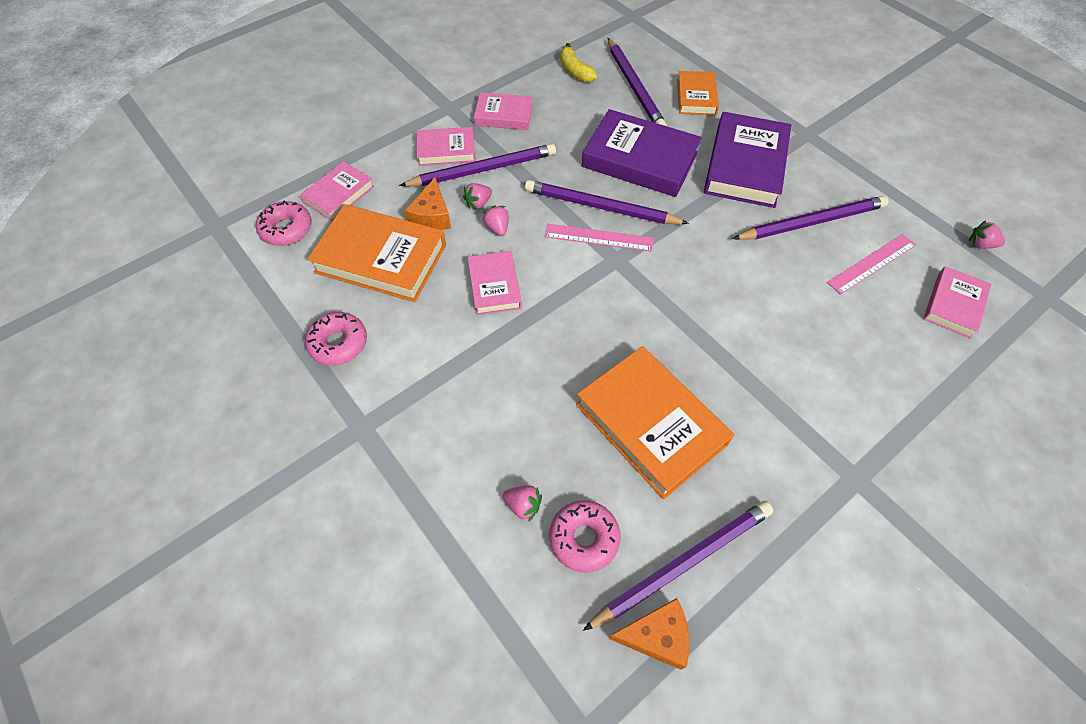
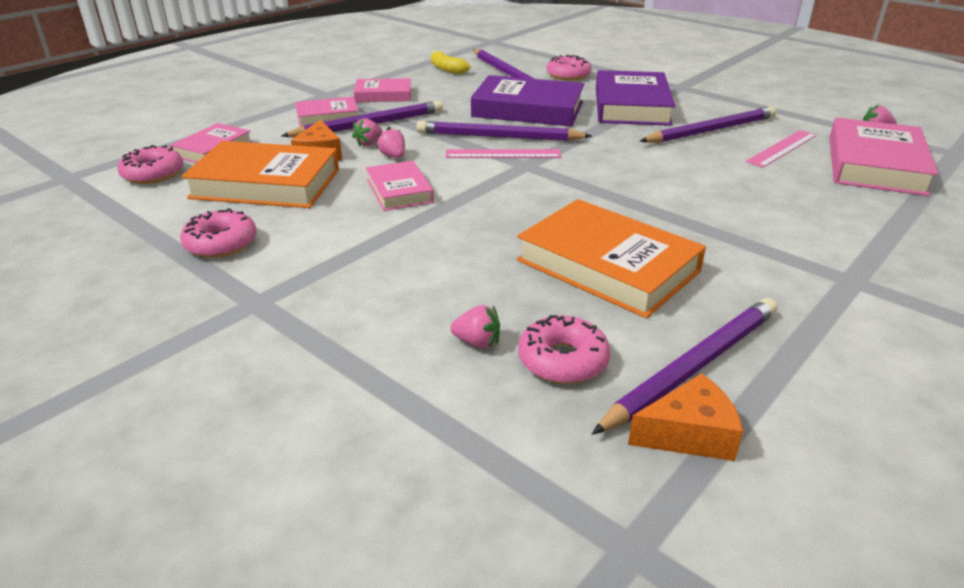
camera: 10 degrees left, 25 degrees down
(696, 97) = (568, 75): orange book -> pink donut
(953, 305) = (874, 165): pink book -> pink book, size x1.75

